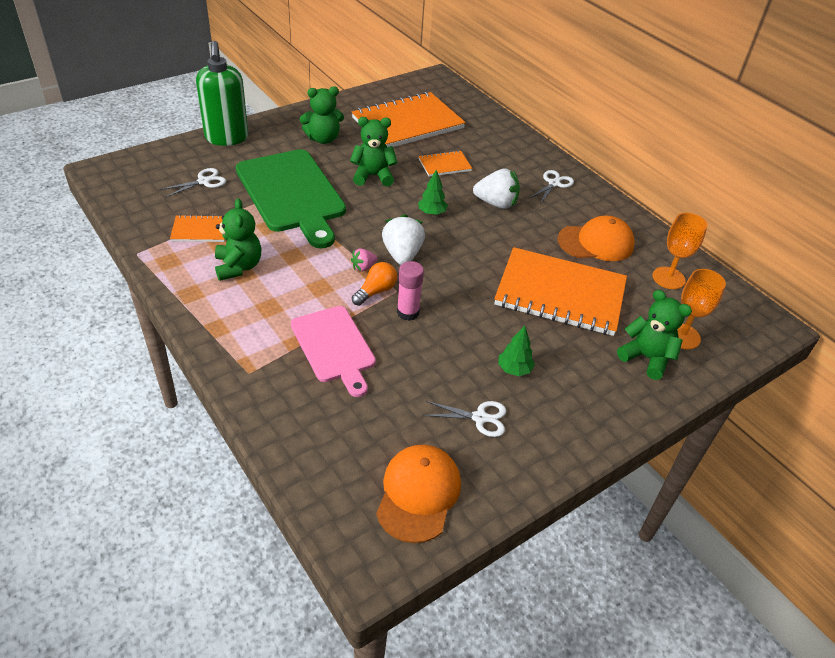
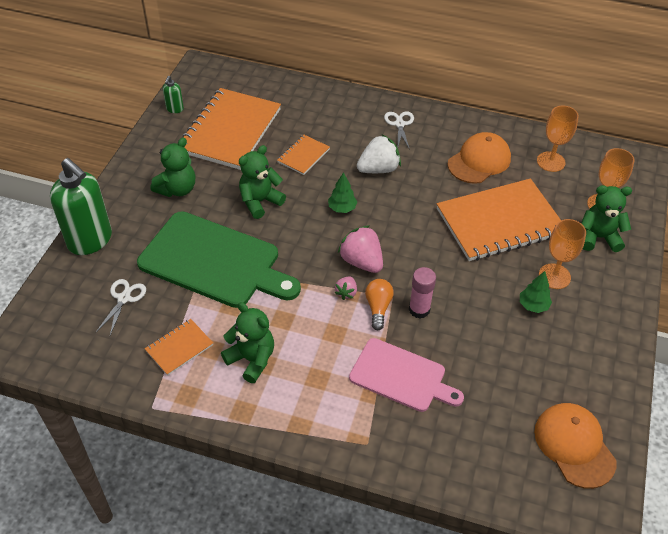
camera: 35 degrees left, 5 degrees up
(384, 92) = (175, 109): none -> green soap dispenser
(402, 255) = (361, 262): white strawberry -> pink strawberry
(480, 418) = (551, 359): white scissors -> none
(563, 361) = (554, 276): none -> orange goblet

